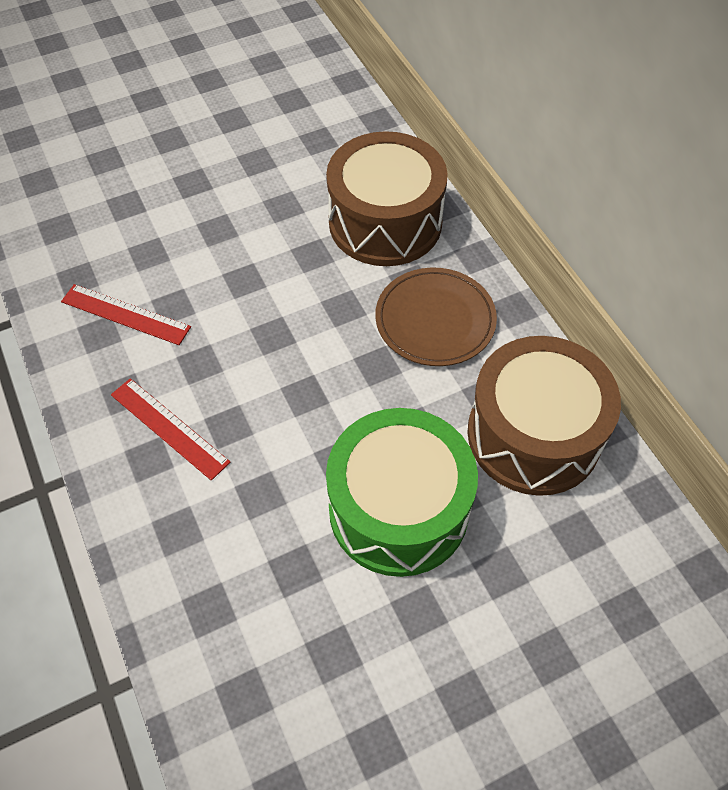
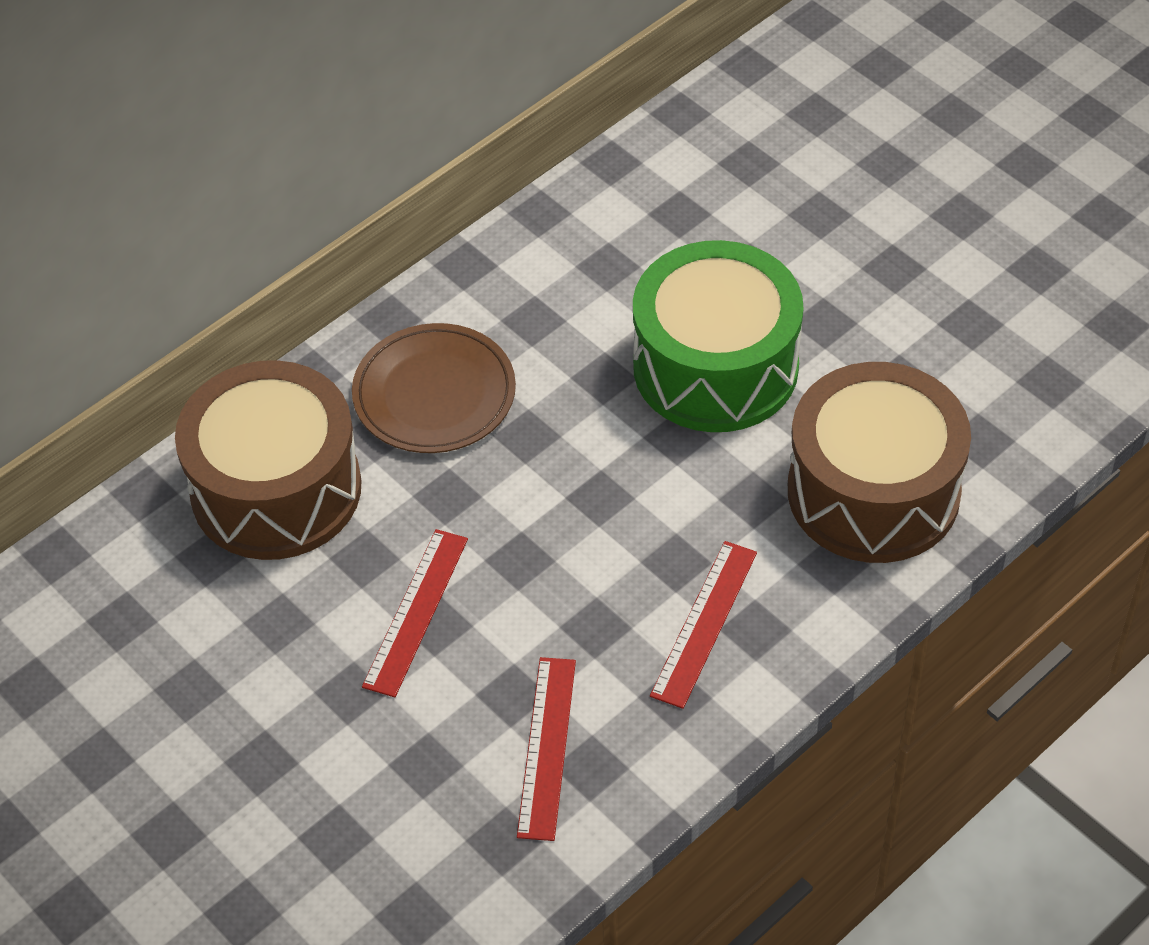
camera: 105 degrees left, 5 degrees down
(258, 271) = (416, 612): none -> red ruler
(533, 434) = (570, 268): brown drum -> brown drum (873, 491)

